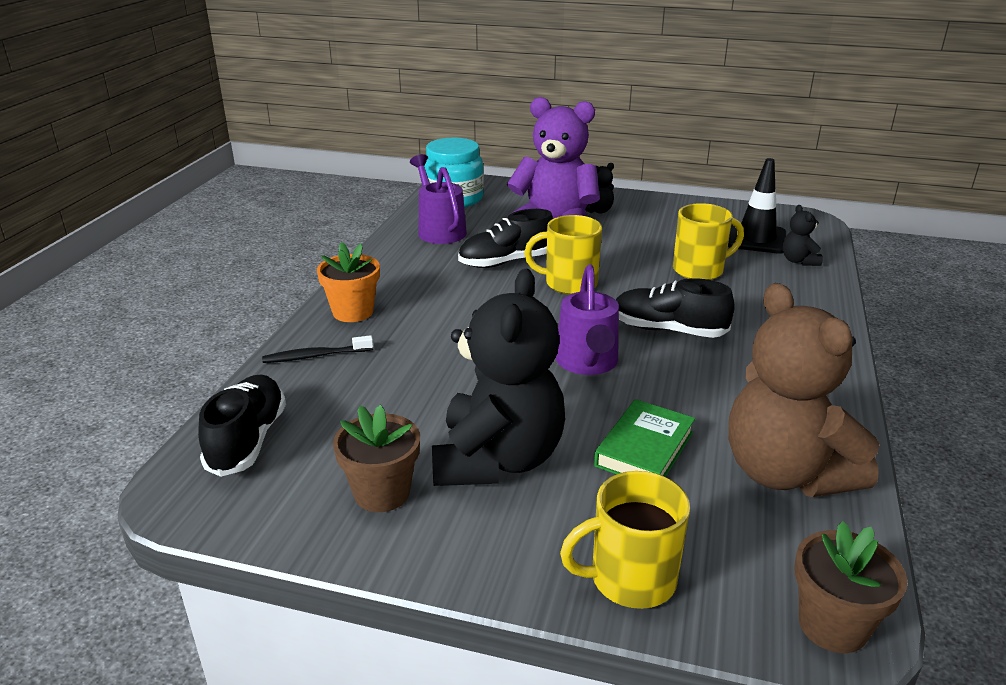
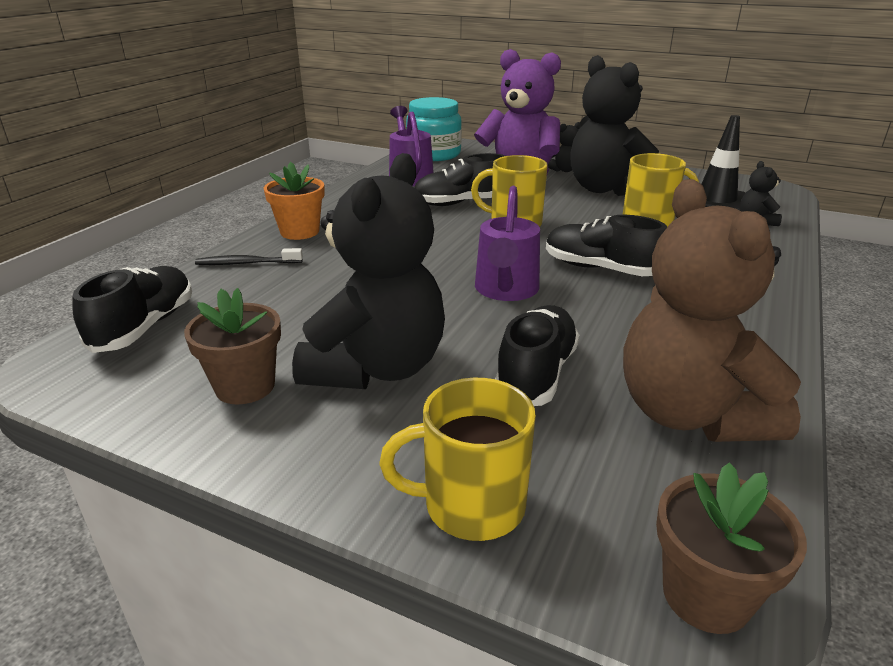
camera: 10 degrees right, 0 degrees up
(644, 449) = (536, 373): green book -> black shoe
(647, 233) = (606, 189): none -> black teddy bear

